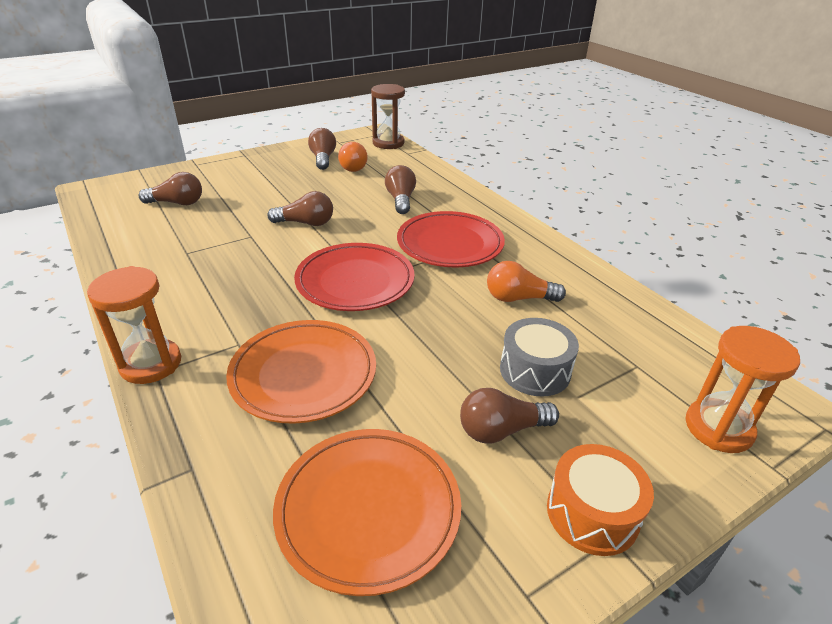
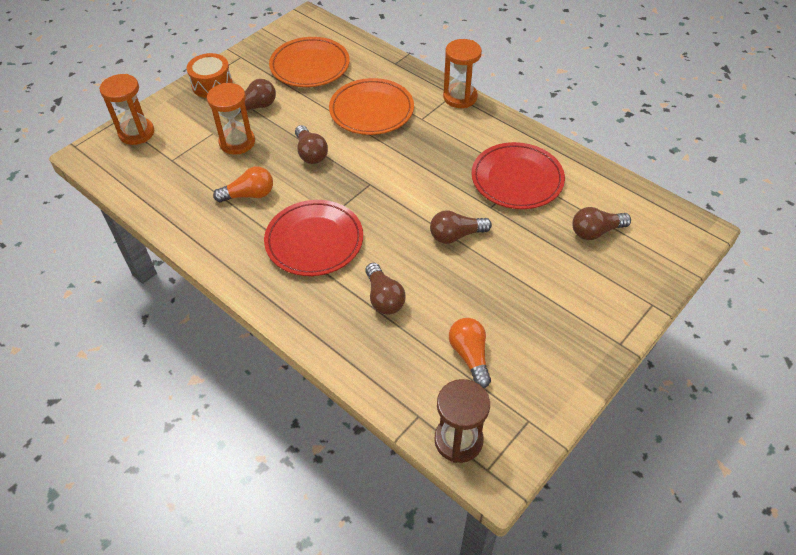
camera: 165 degrees right, 15 degrees up
(323, 159) = (518, 363): brown light bulb -> brown light bulb (310, 153)
(355, 281) = (376, 181): red plate -> red plate (517, 179)
(535, 370) = (237, 142): grey drum -> orange hourglass

